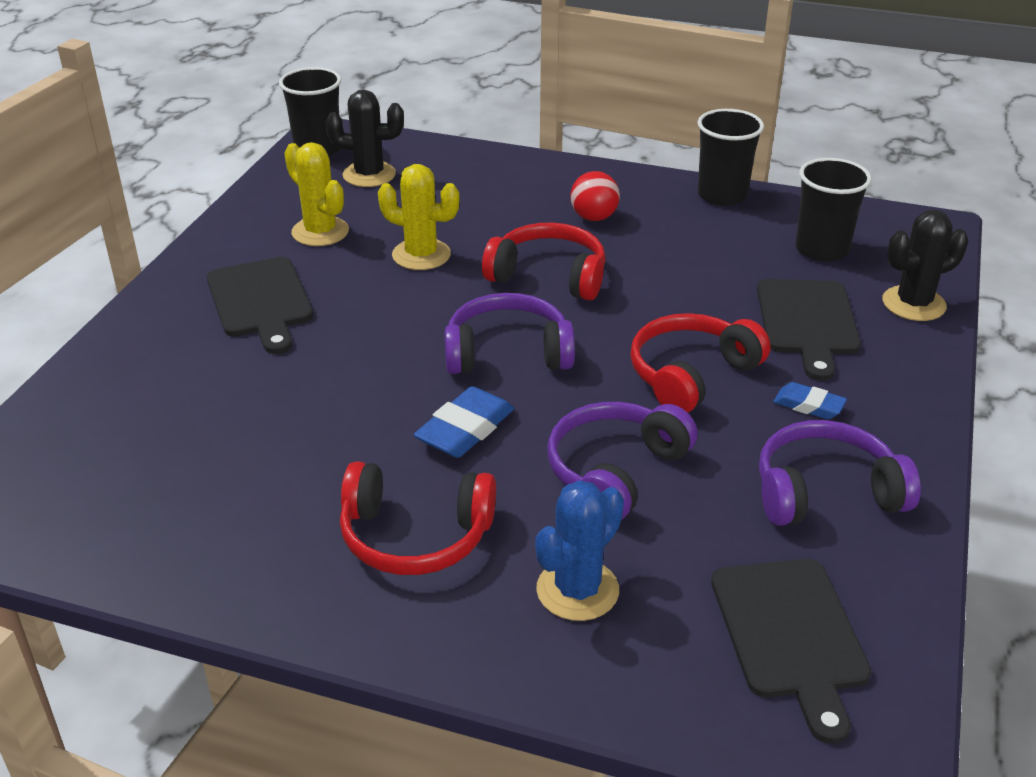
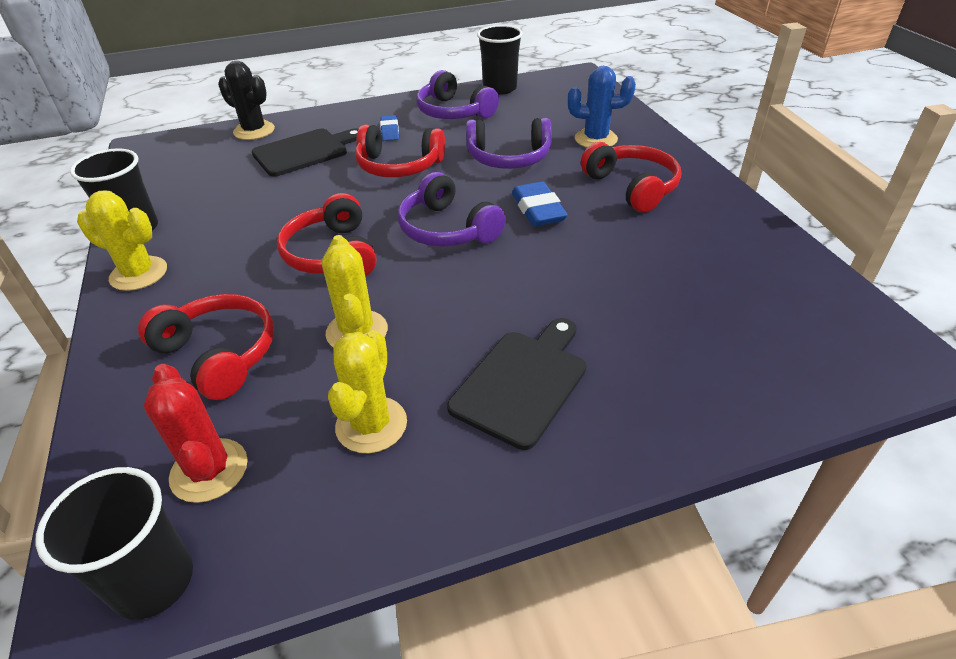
camera: 125 degrees left, 5 degrees up
(369, 175) = (209, 470): black cactus -> red cactus
(465, 429) = (538, 210): blue eraser -> blue eraser turned 75 degrees clockwise
(476, 197) = (219, 354): none -> red headphones
(594, 217) = (216, 272): red ball -> none
(636, 186) = (139, 274): none -> yellow cactus
(790, 635) = (549, 97): black cutting board -> none
(821, 249) = (203, 170): black cup -> black cup (500, 88)

